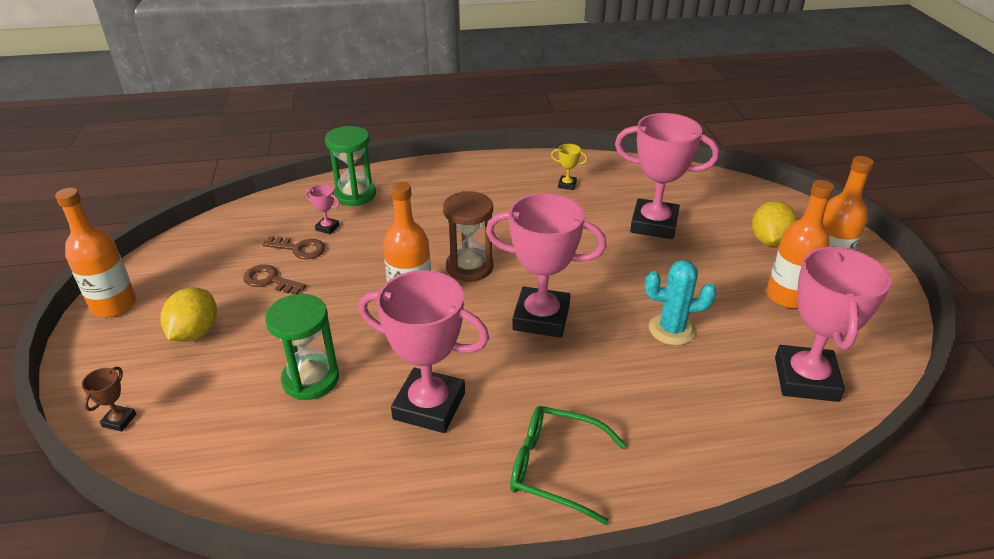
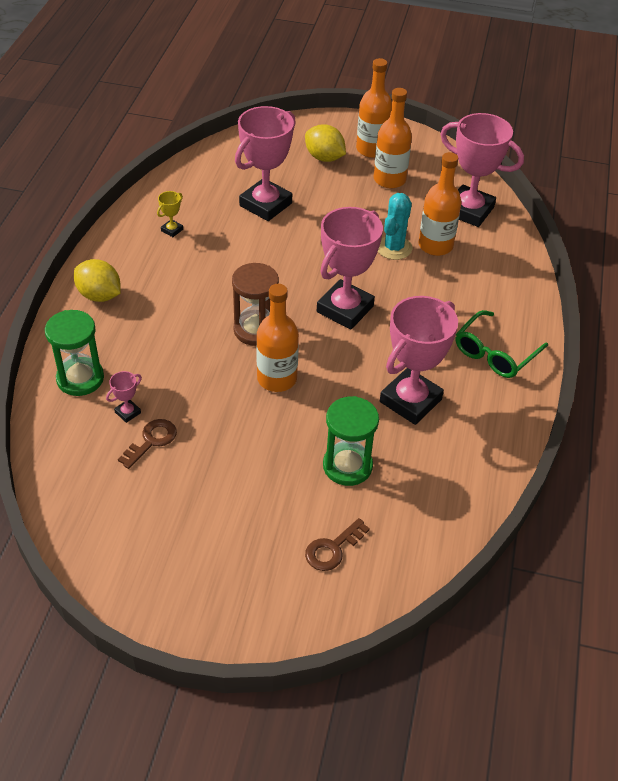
camera: 70 degrees left, 10 degrees up
(114, 305) = (157, 607): orange bottle -> orange bottle (435, 245)
(119, 420) = (337, 607): brown trophy -> none
(195, 333) = (242, 541): yellow lemon -> yellow lemon (99, 295)
(270, 280) = (191, 472): brown key -> brown key (332, 549)

